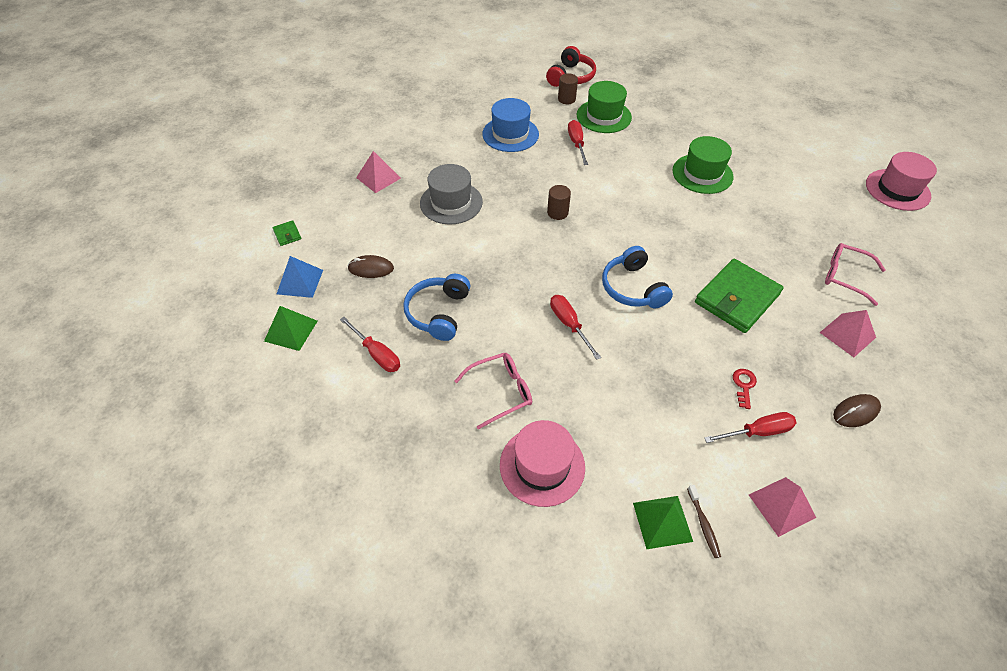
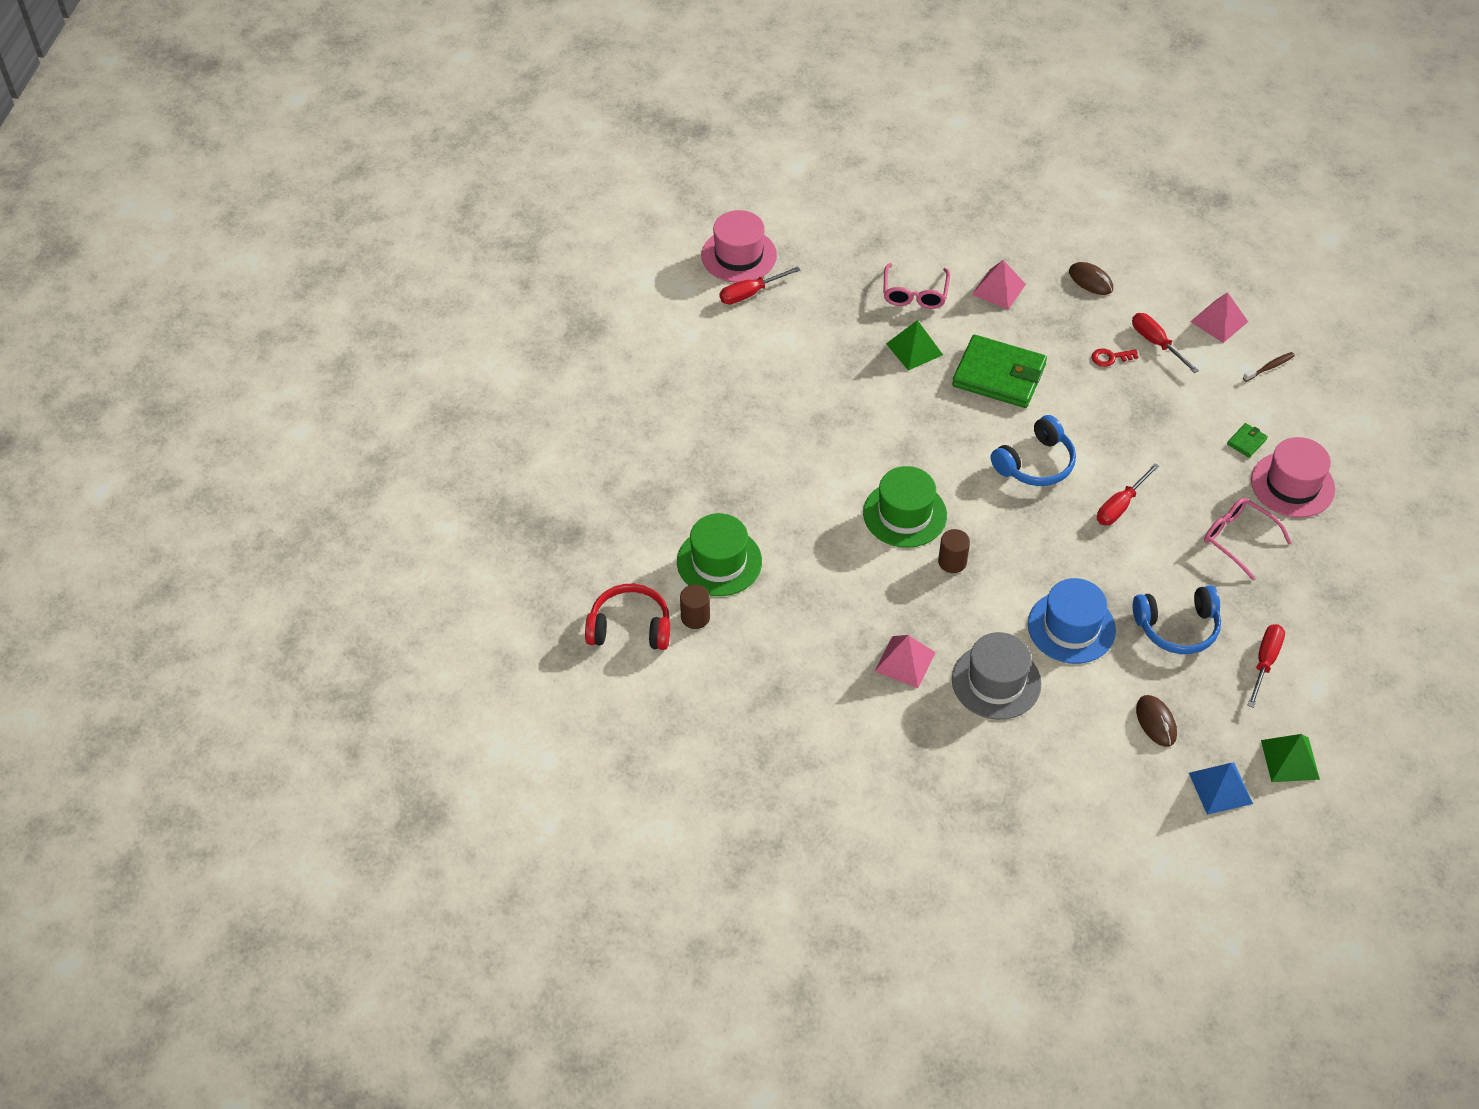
camera: 110 degrees left, 0 degrees up
(287, 234) = (1158, 845): green wallet -> green wallet (1246, 442)
(378, 178) = (994, 788): pink pyramid -> pink pyramid (905, 662)
(510, 134) = (816, 662): blue hat -> blue hat (1071, 627)
(576, 143) = (800, 577): red screwdriver -> red screwdriver (750, 293)
(662, 521) = (1286, 393): green pyramid -> green pyramid (914, 349)
(702, 174) = (799, 433): green hat -> green hat (905, 514)

